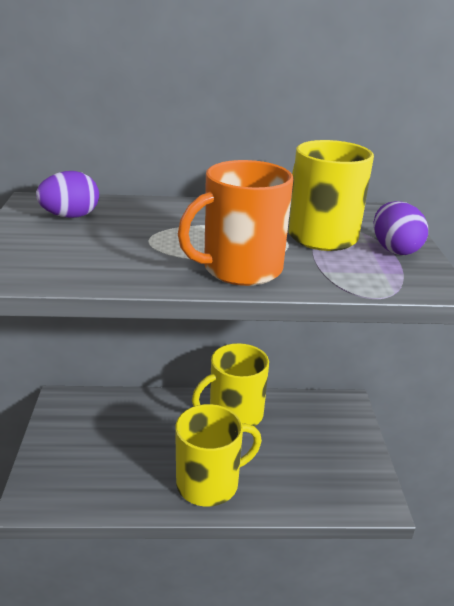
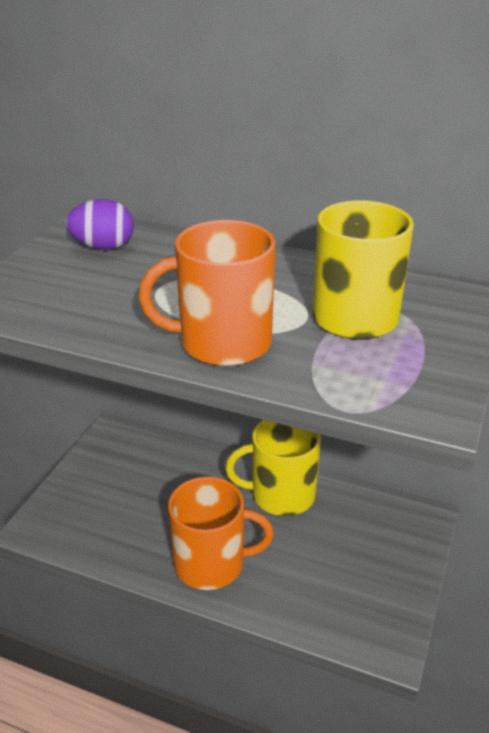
camera: 25 degrees right, 5 degrees up
(209, 483) = (211, 564): yellow mug -> orange mug
(394, 249) = (430, 351): purple egg -> none

